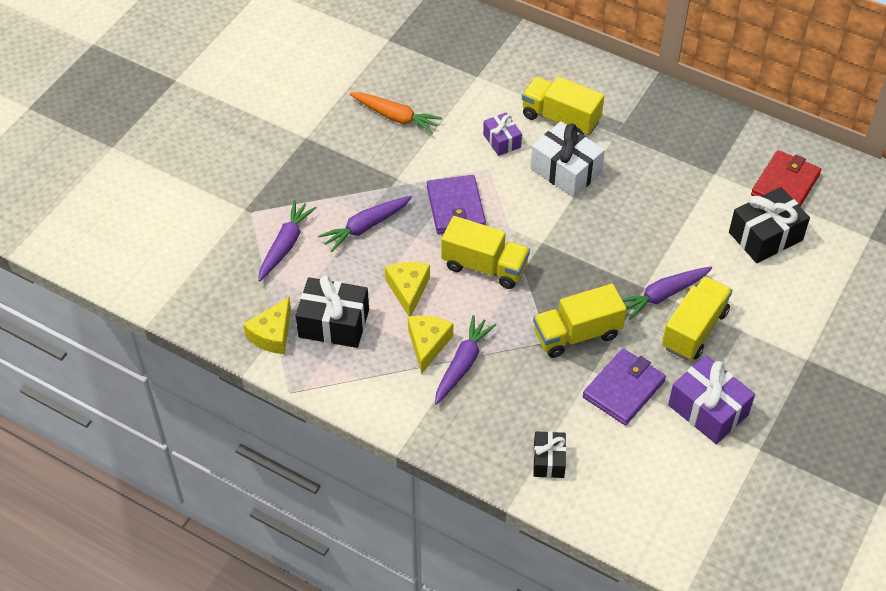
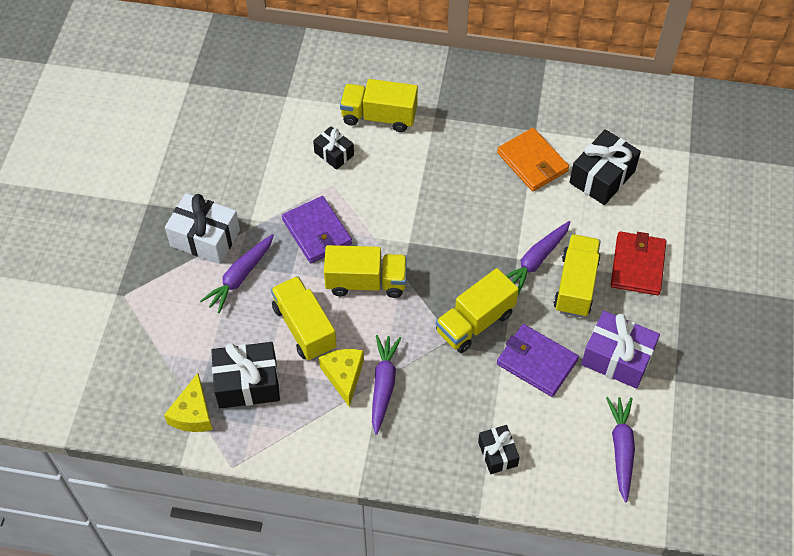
camera: 20 degrees left, 5 degrees up
(285, 245) = (170, 319): purple carrot -> purple carrot (621, 449)
(396, 117) = (226, 158): orange carrot -> none
(408, 290) = (304, 328): yellow cheese -> yellow truck
(502, 141) = (334, 153): purple gift -> black gift
(566, 171) = (403, 166): white gift -> white gift (205, 238)
(623, 389) = (536, 362): purple wallet -> purple wallet turned 75 degrees counterclockwise
(698, 202) = (532, 162): none -> orange wallet
(785, 185) = (600, 123): red wallet -> red wallet (637, 265)

